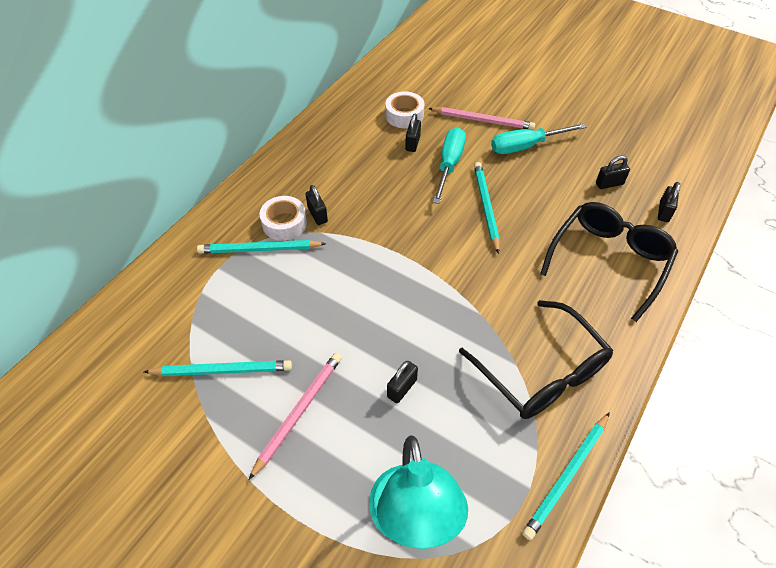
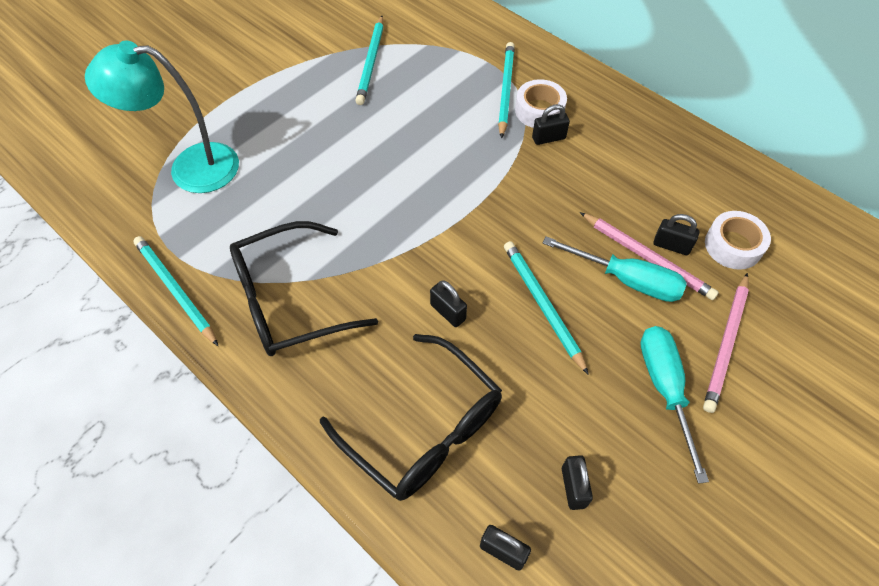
camera: 100 degrees right, 5 degrees up
(298, 412) = (314, 107): pink pencil -> pink pencil (647, 257)
(402, 388) = (312, 180): black padlock -> black padlock (448, 312)
(485, 207) = (542, 305): turquoise pencil -> turquoise pencil turned 120 degrees counterclockwise

